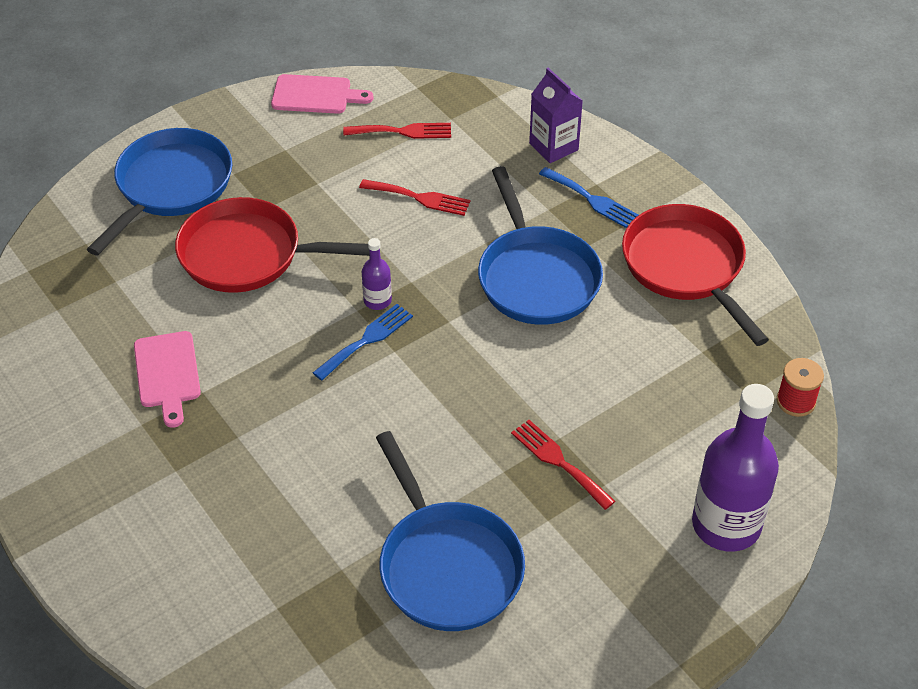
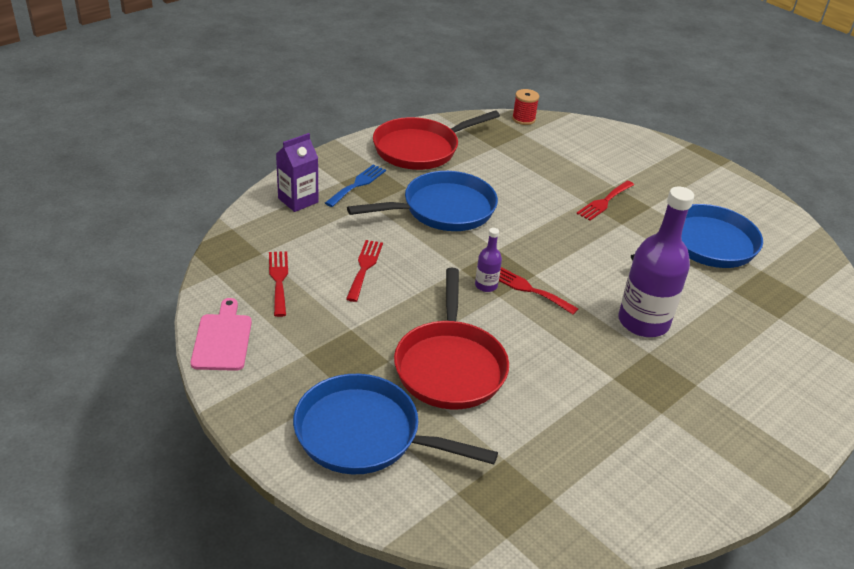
camera: 100 degrees left, 10 degrees down
(167, 374) = (602, 403): pink cutting board -> none
(366, 340) = (528, 289): blue fork -> red fork
(726, 524) = (622, 146): purple bottle -> purple bottle (643, 322)

